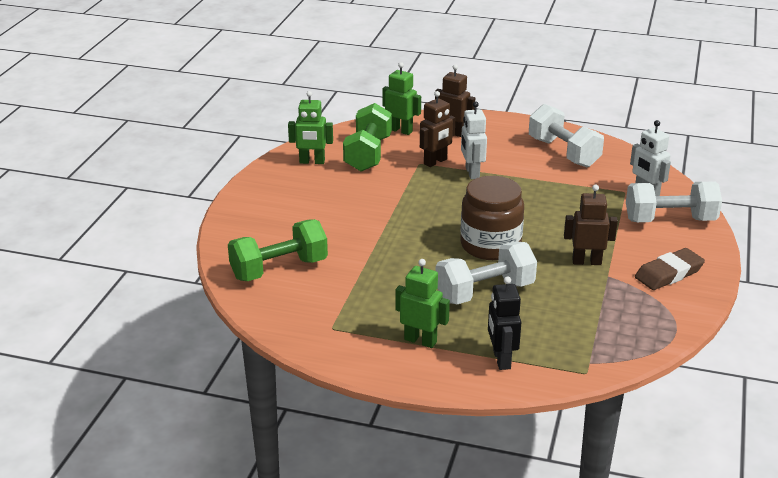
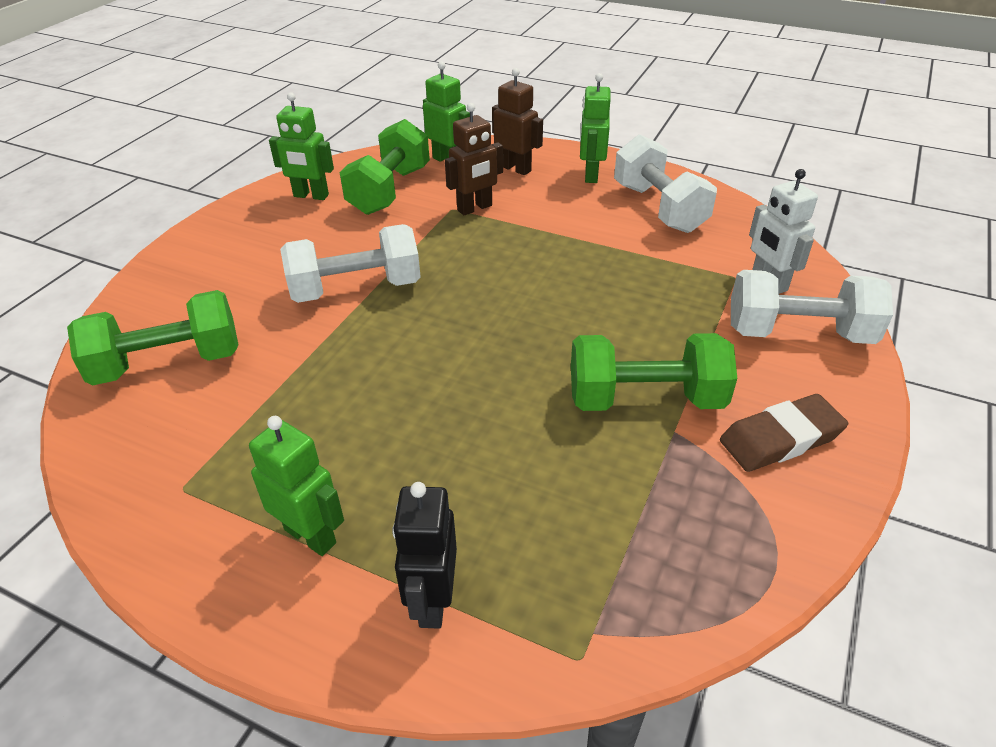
camera: 10 degrees right, 10 degrees up
(472, 173) = (518, 229): white robot -> none
(484, 292) = (459, 442): white dumbbell -> white dumbbell (356, 289)
(490, 245) = (501, 352): brown jar -> none
(509, 133) = (590, 175): none -> green robot
(586, 261) = (645, 399): brown robot -> green dumbbell

